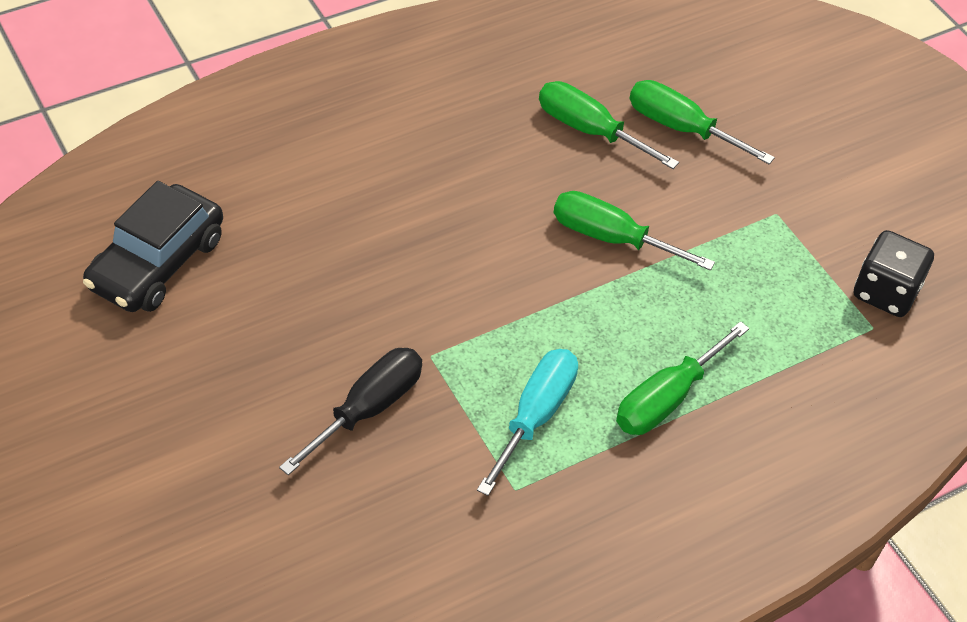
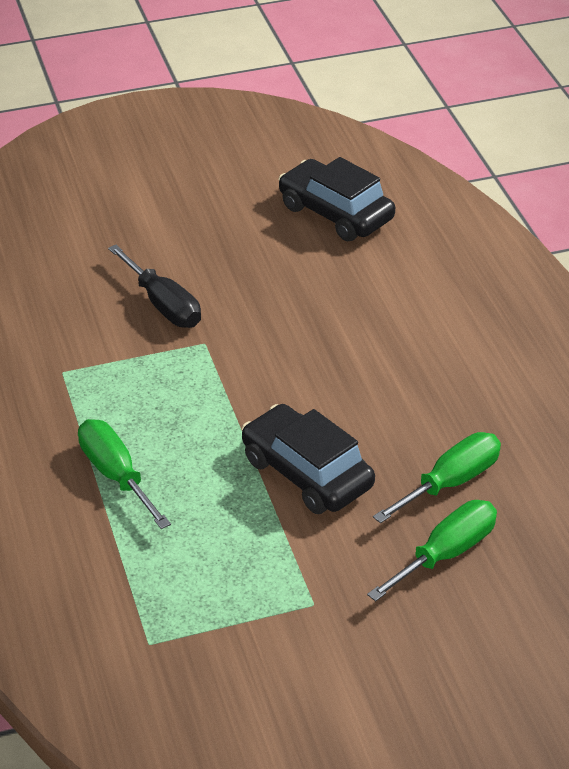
camera: 105 degrees right, 10 degrees down
(535, 416) = (126, 393): turquoise screwdriver -> none
(611, 238) = (307, 473): green screwdriver -> black car
(885, 292) = (190, 666): black dice -> none

